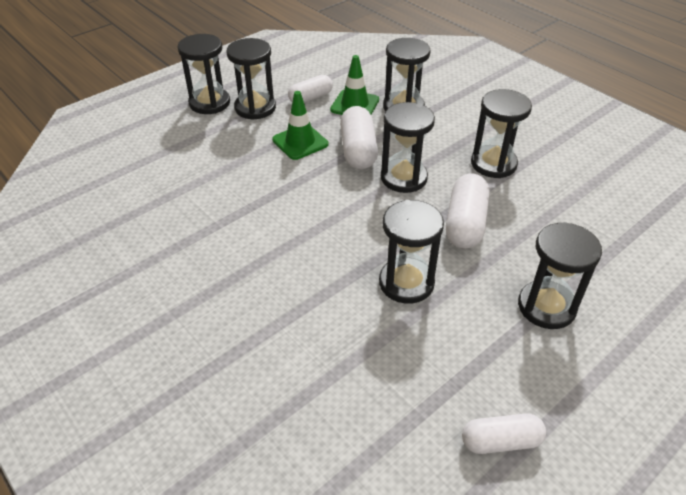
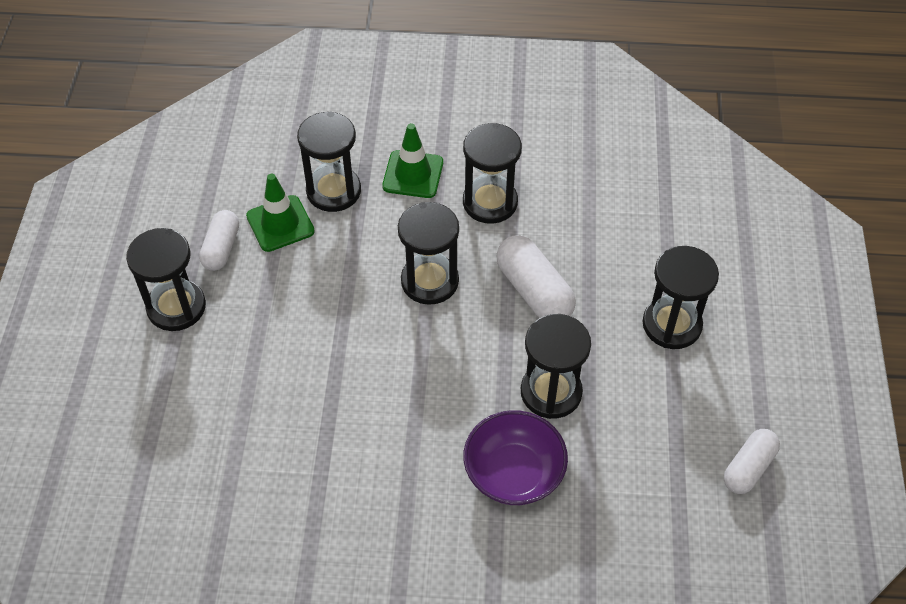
camera: 45 degrees left, 10 degrees up
(209, 103) = (114, 339): black hourglass -> none
(300, 142) = (281, 315): green traffic cone -> green traffic cone (413, 174)
(323, 307) = (513, 473): none -> purple bowl
(358, 150) = (351, 280): white capsule -> none

